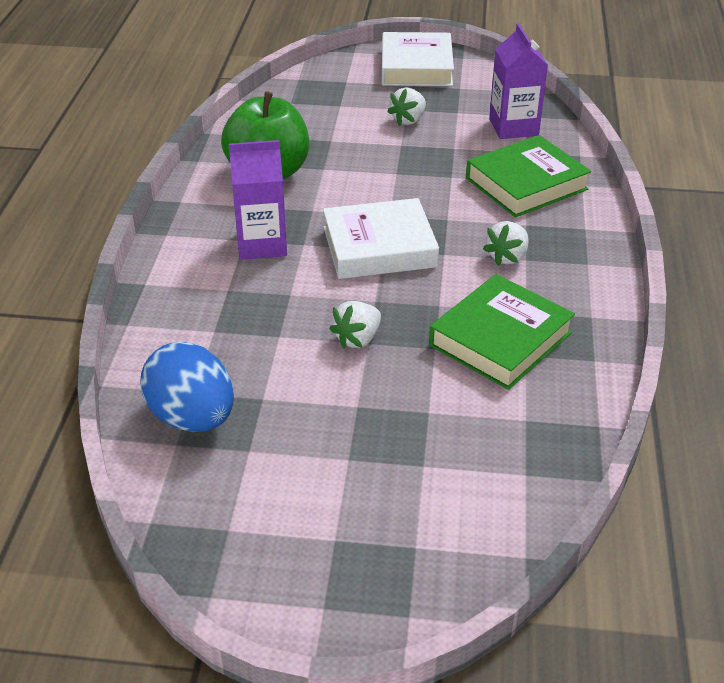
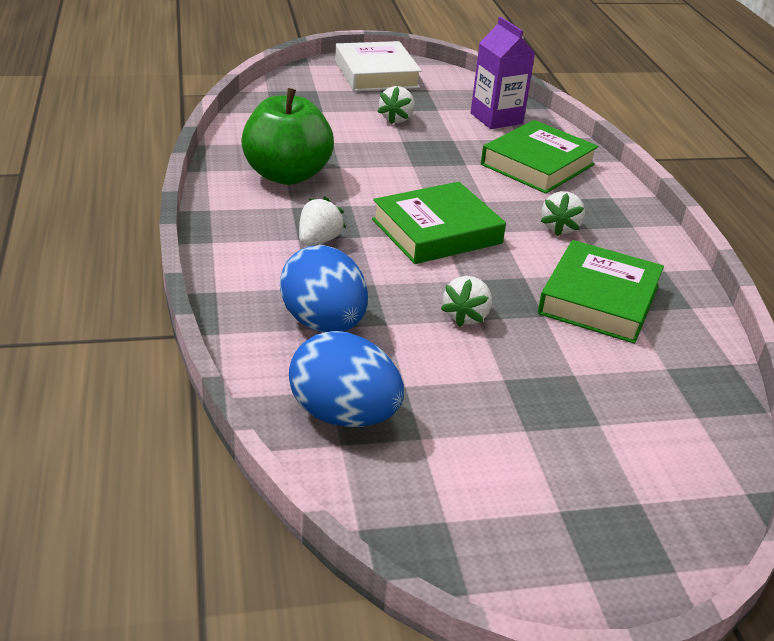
camera: 20 degrees left, 5 degrees down
(222, 328) = (323, 323): none -> blue egg
(261, 244) = (318, 241): purple carton -> white strawberry
(379, 247) = (436, 231): white book -> green book

